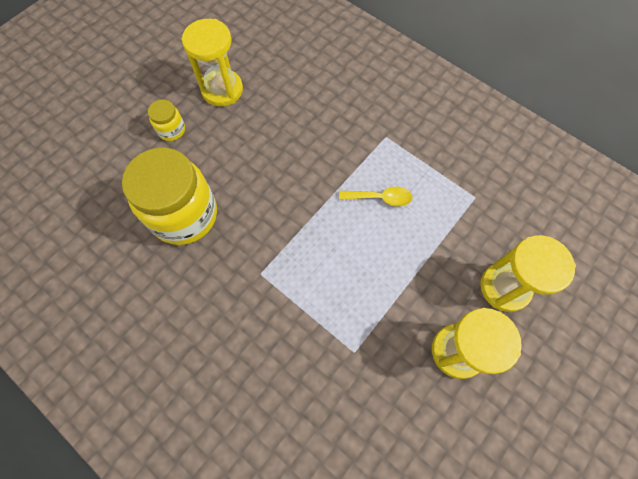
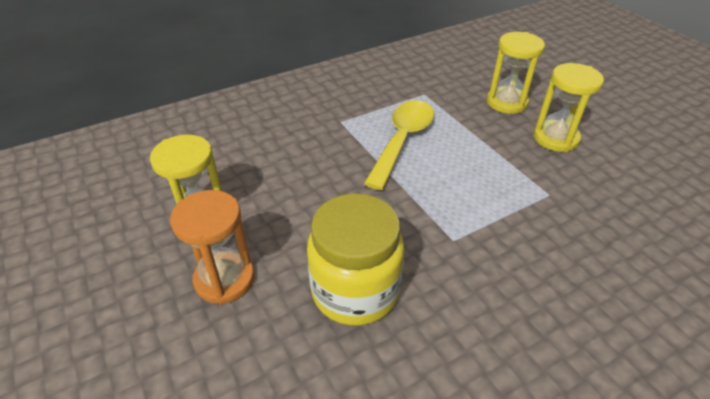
camera: 70 degrees left, 25 degrees down
(171, 130) = (224, 279): yellow jar -> orange hourglass
(380, 198) = (402, 141): yellow spoon -> yellow spoon, size x1.97

